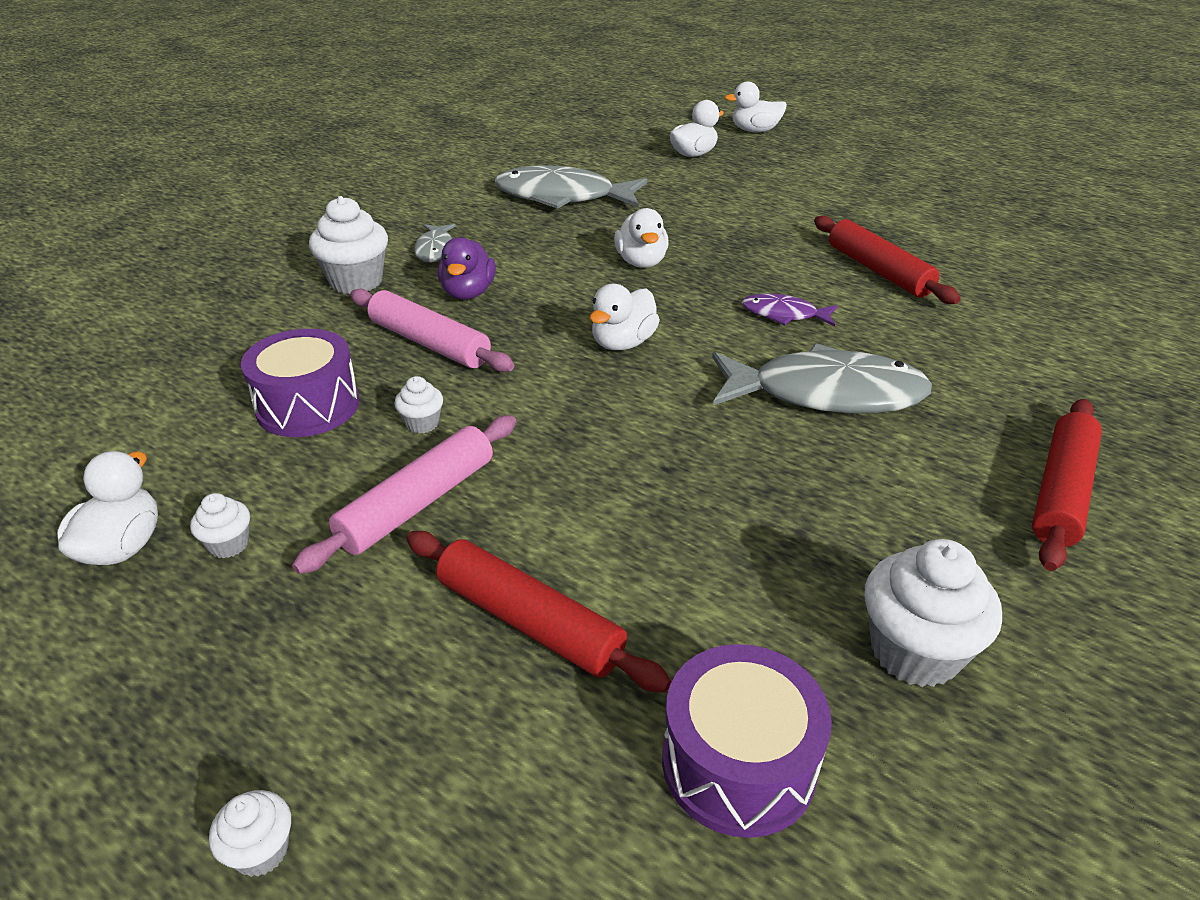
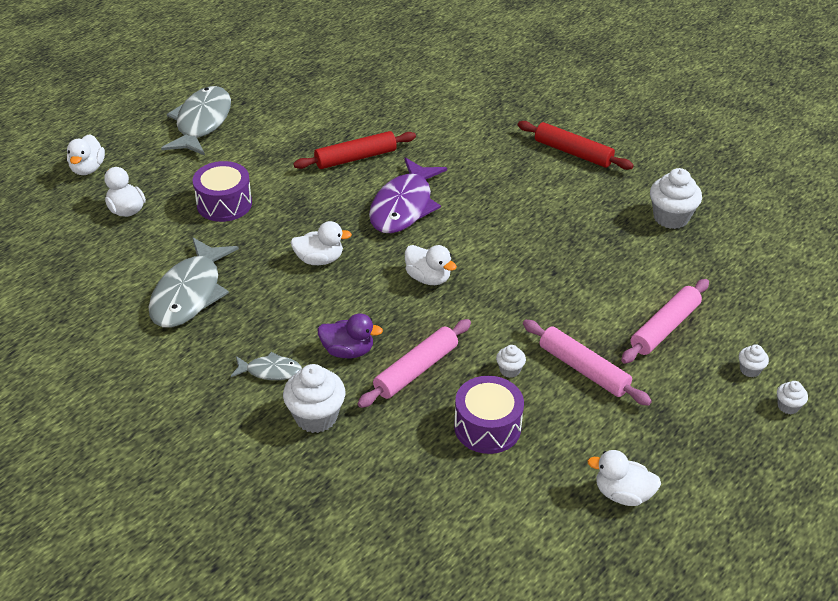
camera: 85 degrees left, 5 degrees up
(229, 544) = (618, 446): white cupcake -> white cupcake (750, 370)
(529, 622) = (664, 328): red rolling pin -> pink rolling pin
(738, 763) = (729, 273): purple drum -> purple drum (224, 204)
(783, 314) = (404, 206): purple fish -> purple fish, size x2.00
(826, 394) = (491, 206): grey fish -> grey fish (202, 122)

